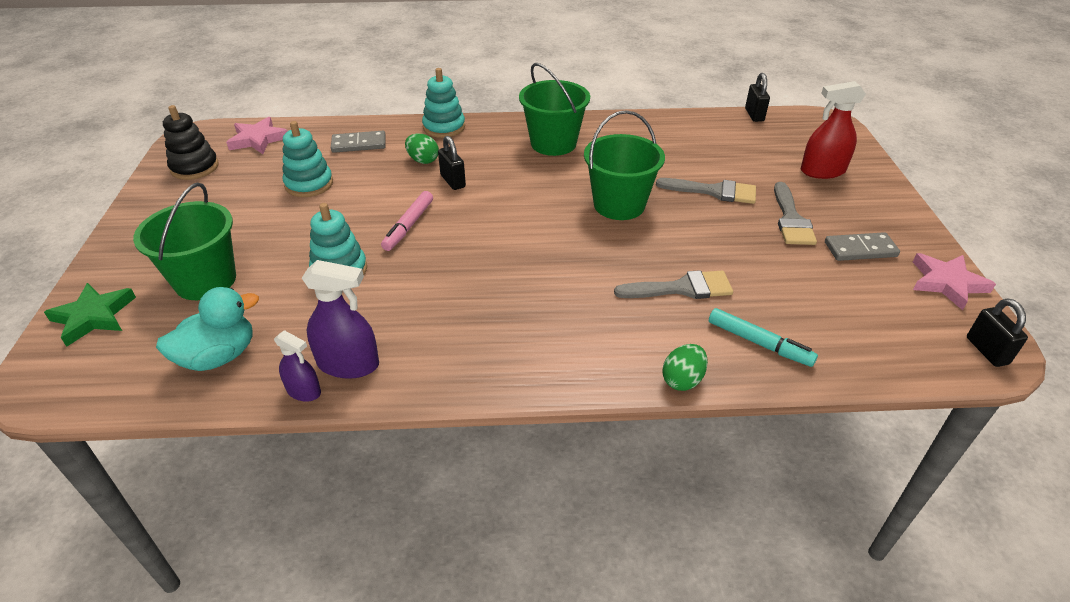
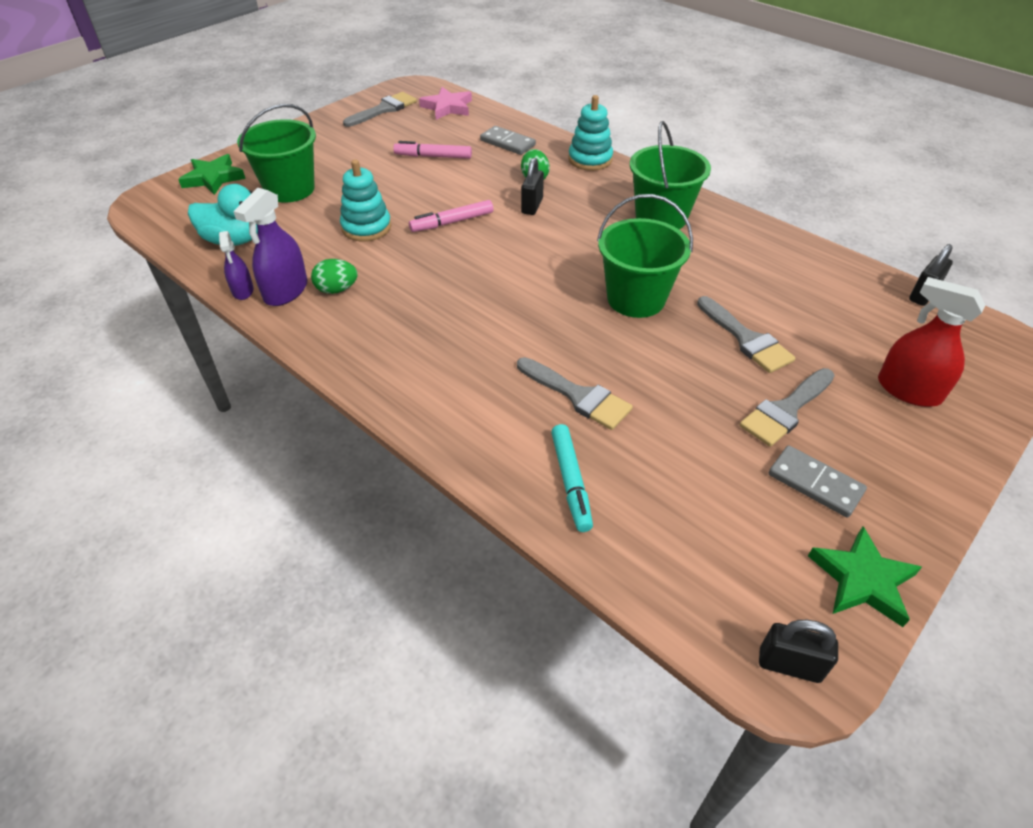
camera: 45 degrees right, 5 degrees up
(195, 167) = (384, 109): black stacking toy -> grey brush
(309, 184) = (433, 156): turquoise stacking toy -> pink marker
(348, 364) = (286, 291): purple spray bottle -> purple spray bottle turned 60 degrees clockwise
(682, 380) = (465, 459): green egg -> green egg (337, 289)
(947, 283) = (862, 580): pink star -> green star
(987, 351) = (789, 665): black padlock -> black padlock turned 75 degrees clockwise

